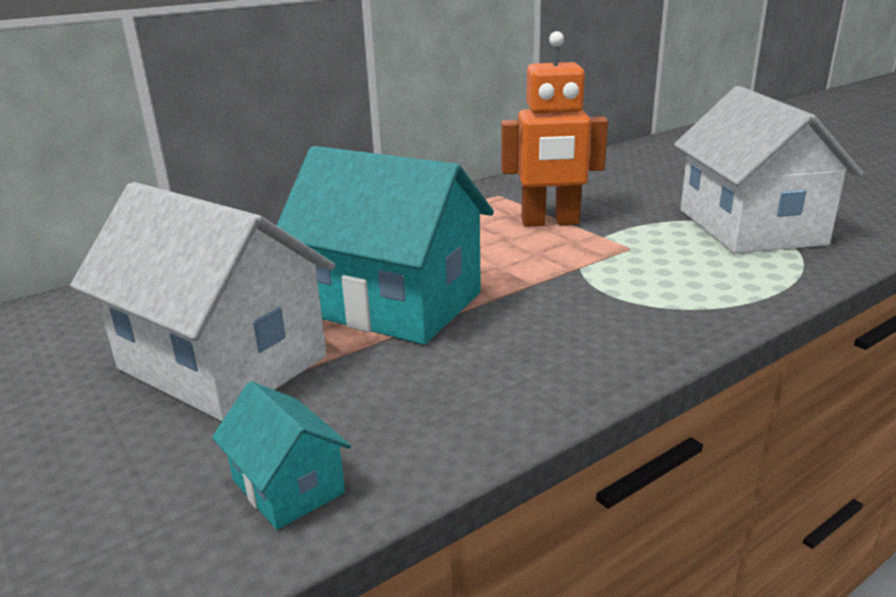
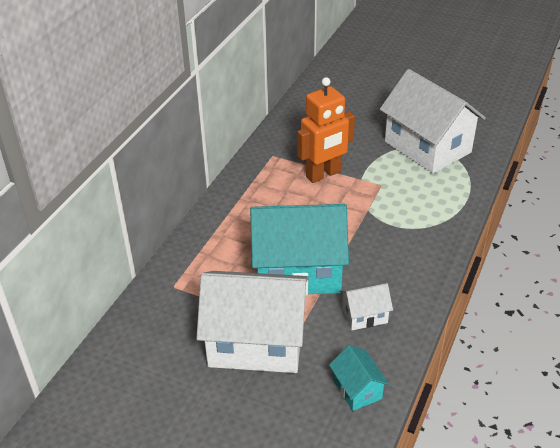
camera: 30 degrees left, 15 degrees up
(288, 486) = (357, 389): turquoise house -> turquoise house turned 45 degrees clockwise
(431, 384) = (364, 315): none -> white house

